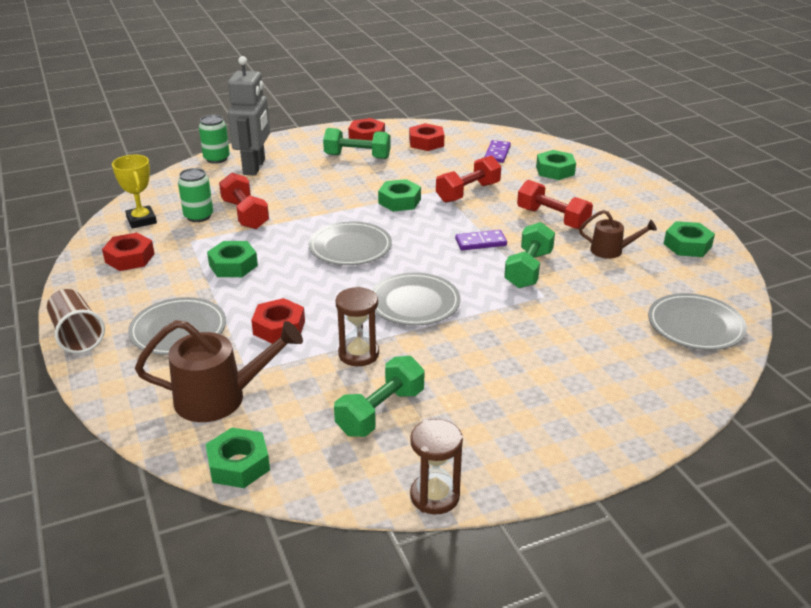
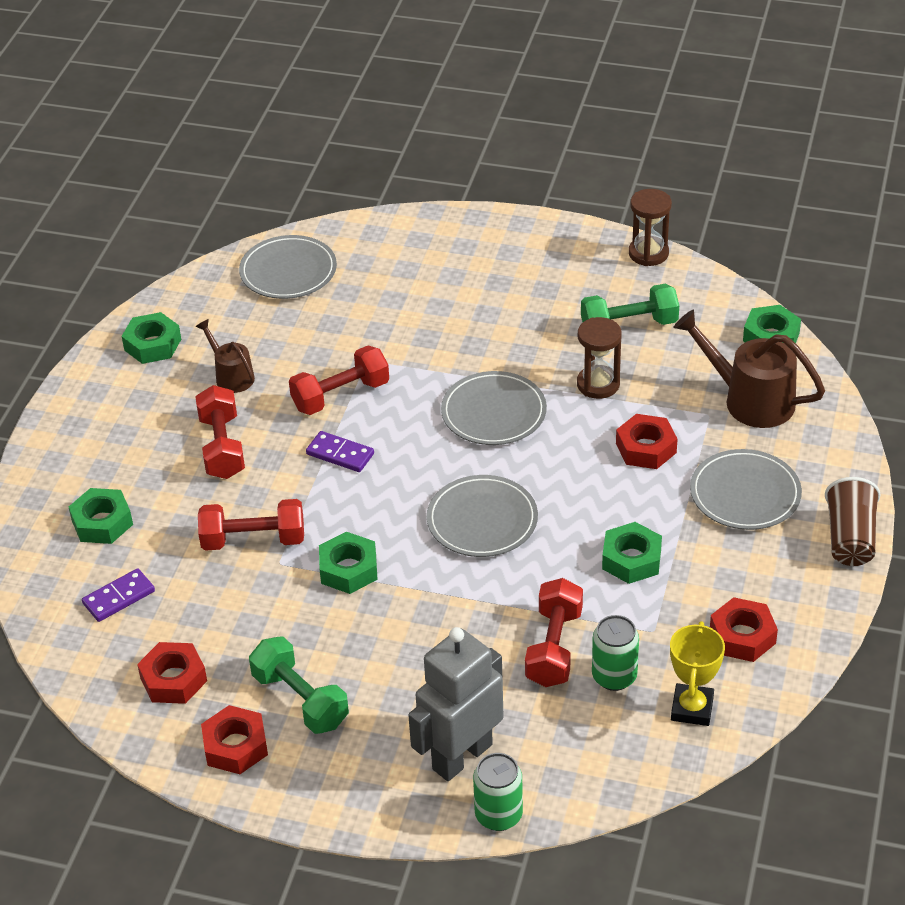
camera: 140 degrees left, 10 degrees up
(528, 269) = (340, 395): green dumbbell -> red dumbbell

